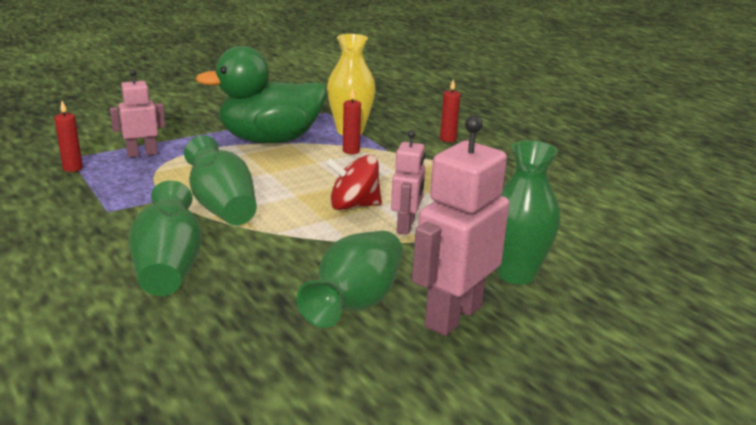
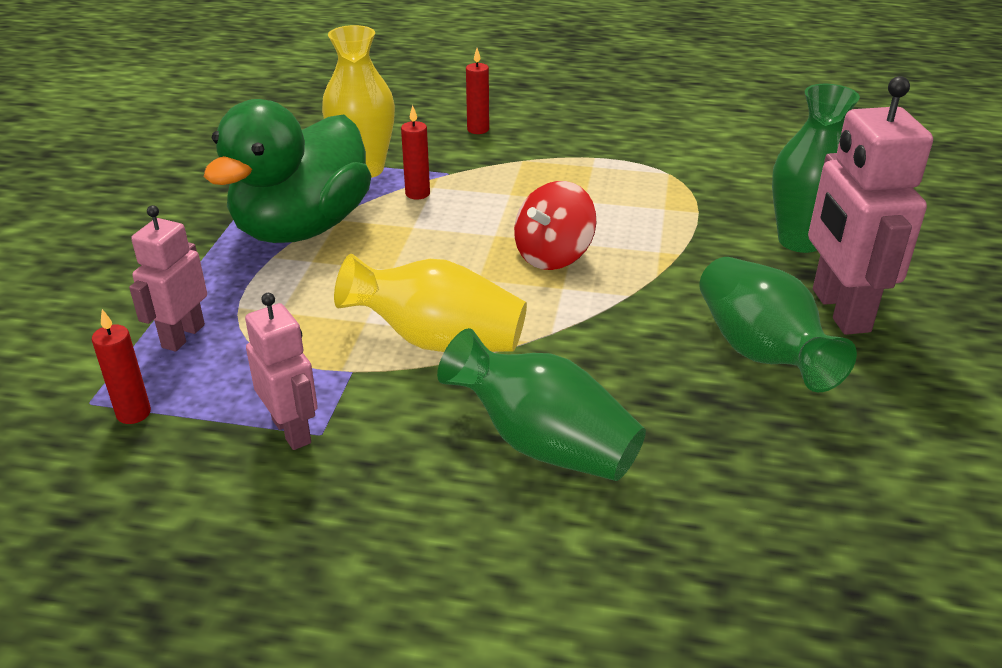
camera: 45 degrees left, 10 degrees up
(222, 207) = (437, 340): green vase -> yellow vase
(406, 226) = (639, 249): pink robot -> pink robot (292, 431)

